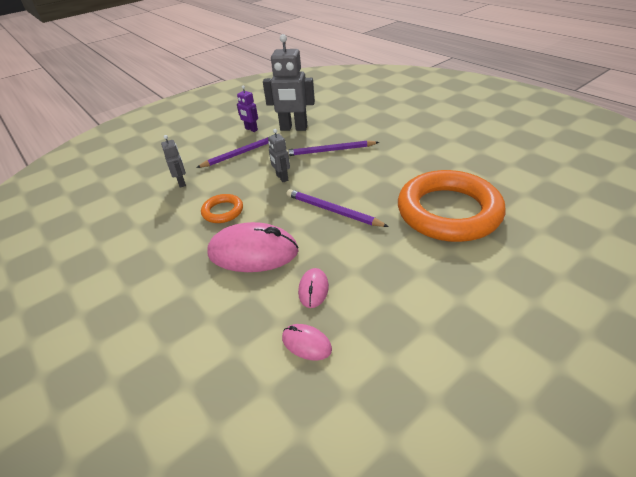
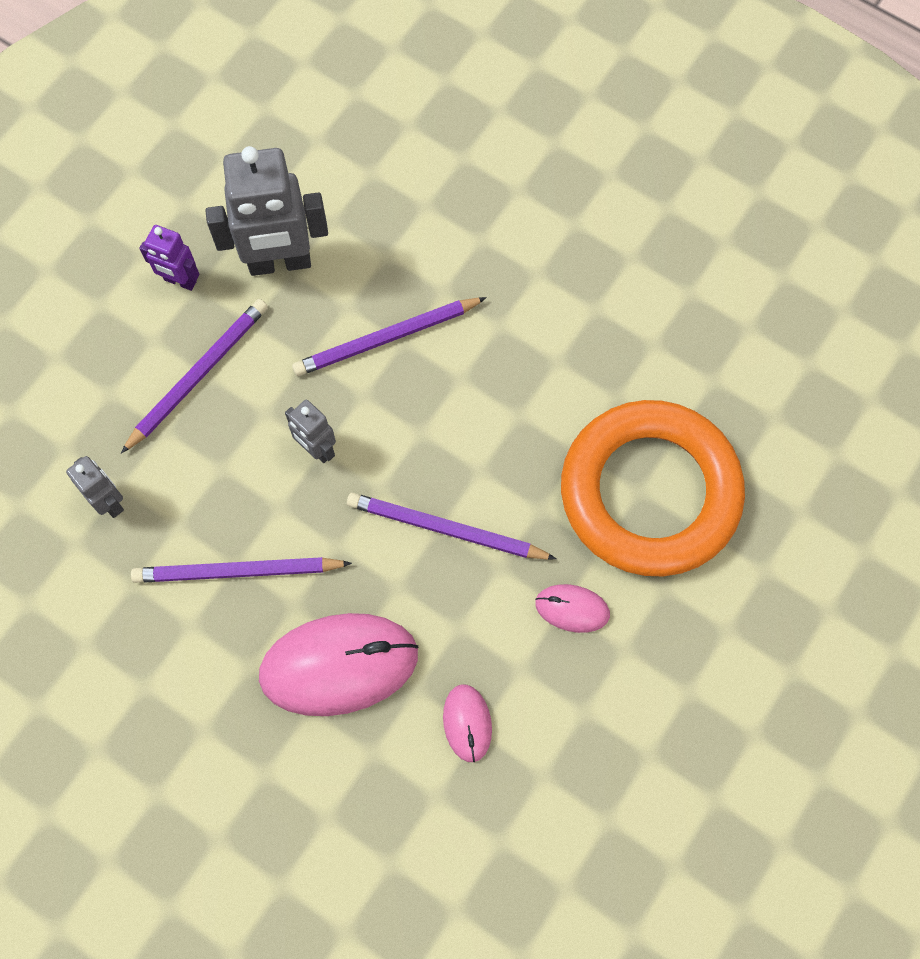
camera: 20 degrees left, 30 degrees up
(223, 211) = (237, 572): orange ring -> purple pencil
(306, 343) = (487, 825): pink mouse -> pink mouse (572, 609)

